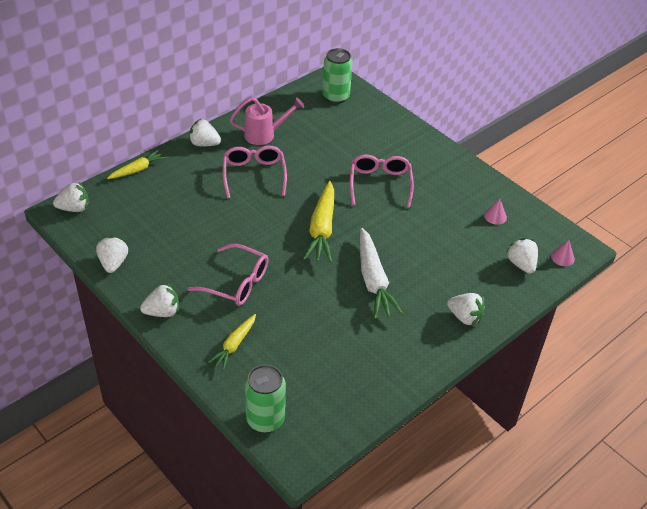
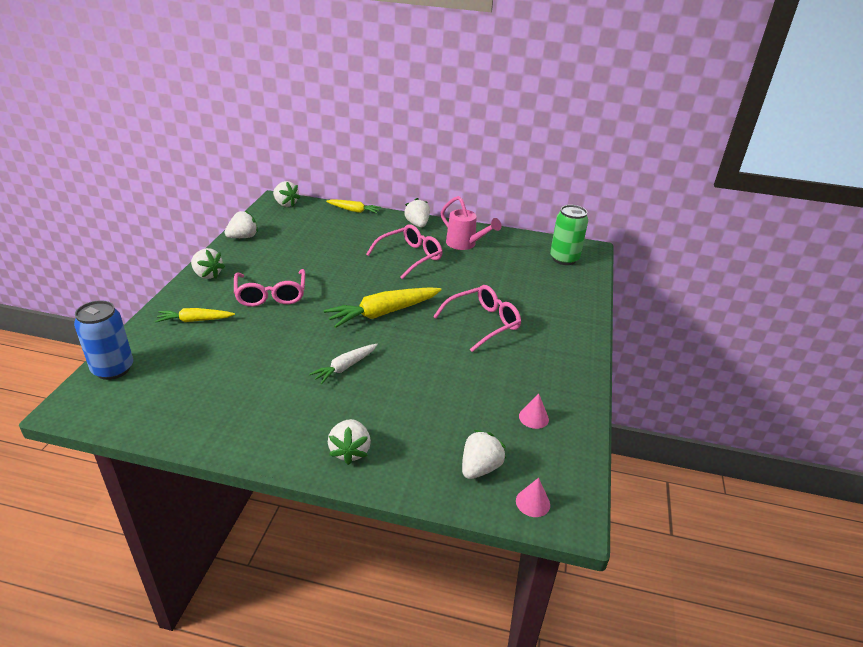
camera: 55 degrees right, 10 degrees down
(265, 419) = (113, 369): green can -> blue can
(373, 280) = (345, 367): white carrot -> white carrot, size x0.58

